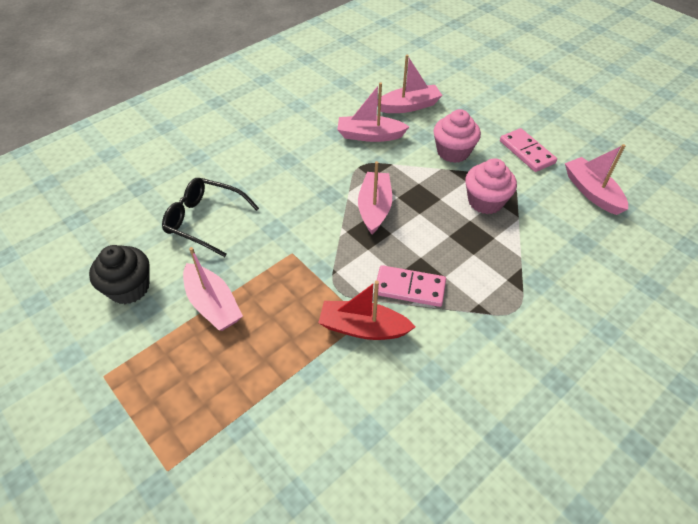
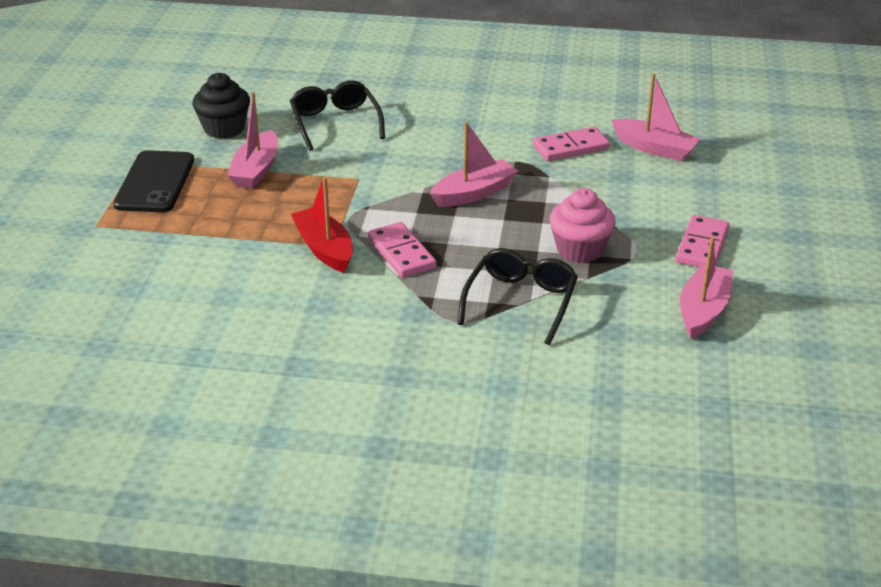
camera: 50 degrees right, 15 degrees down
(151, 383) = (155, 182): none -> black phone
(370, 135) = (571, 147): pink boat -> pink domino
(453, 152) = (625, 202): pink cupcake -> none
(520, 264) = (520, 302): none -> black glasses

